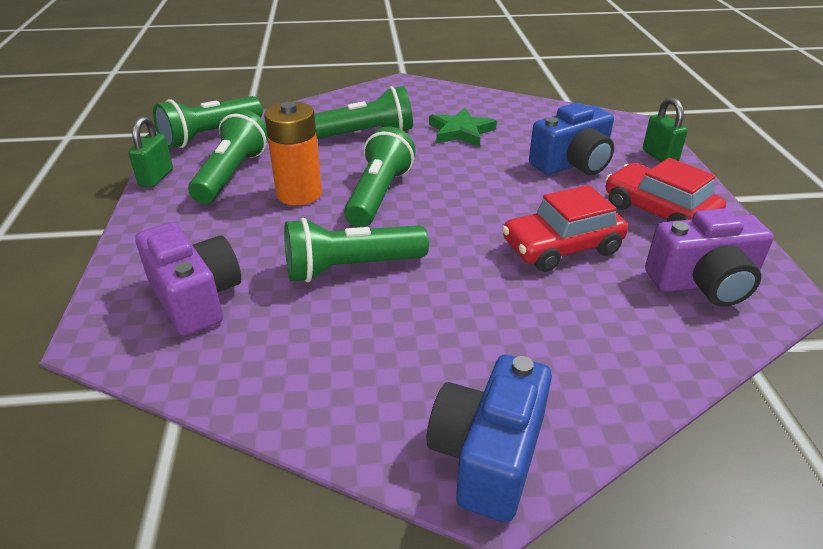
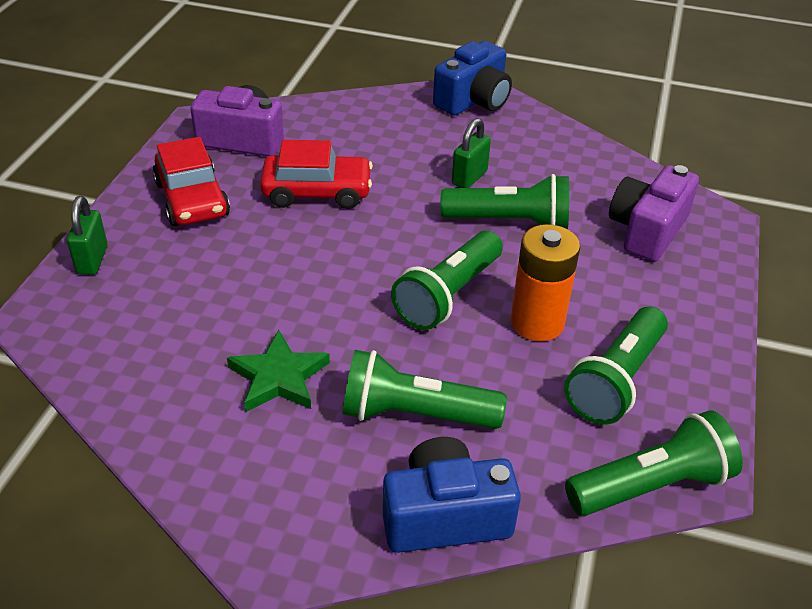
camera: 160 degrees left, 5 degrees up
(156, 177) = (716, 404): green padlock -> green padlock (469, 178)
(196, 297) = (647, 230): purple camera -> purple camera turned 45 degrees clockwise
(572, 164) = (200, 278): blue camera -> blue camera (445, 516)

